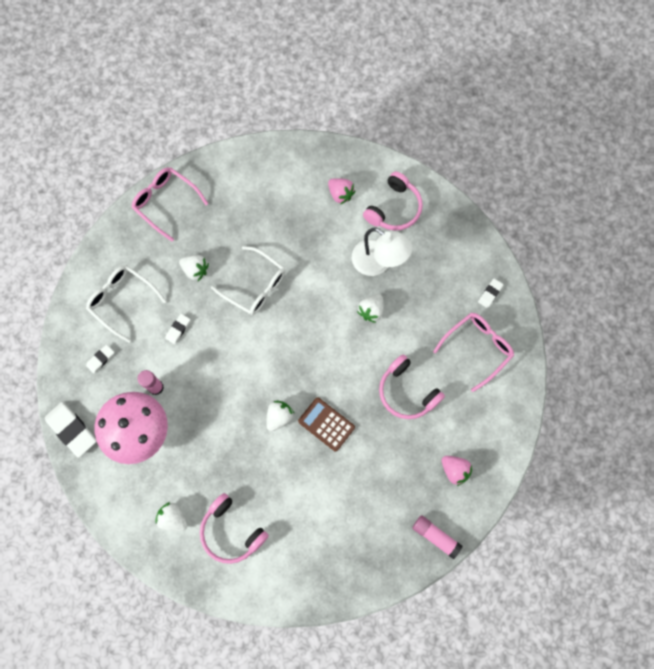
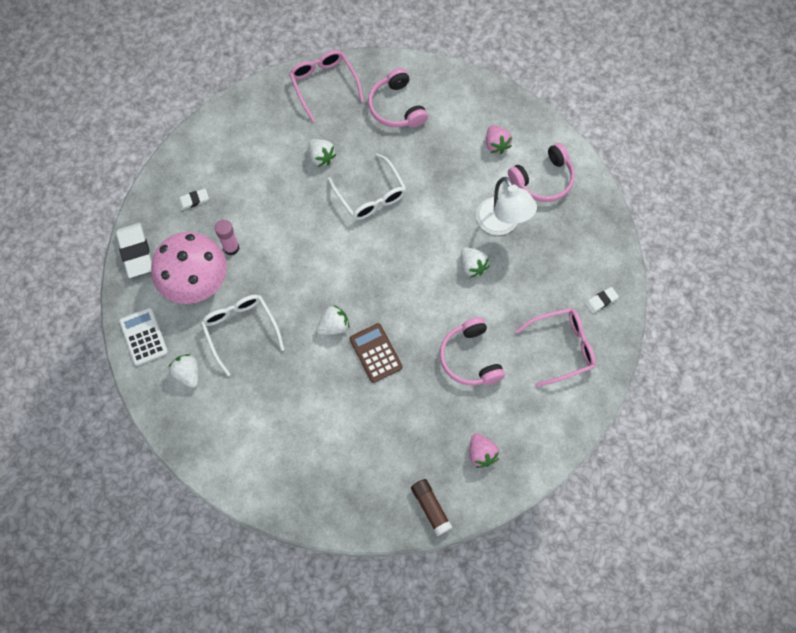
camera: 25 degrees right, 5 degrees down
(117, 503) = (144, 337): none -> white calculator
(122, 301) = (239, 157): white glasses -> white glasses (241, 330)
(178, 329) = (278, 204): white eraser -> none
(231, 531) = (235, 411): pink headphones -> pink headphones (396, 107)
(371, 311) = (472, 266): white strawberry -> white strawberry turned 90 degrees counterclockwise
(435, 536) = (431, 508): pink glue stick -> brown glue stick

